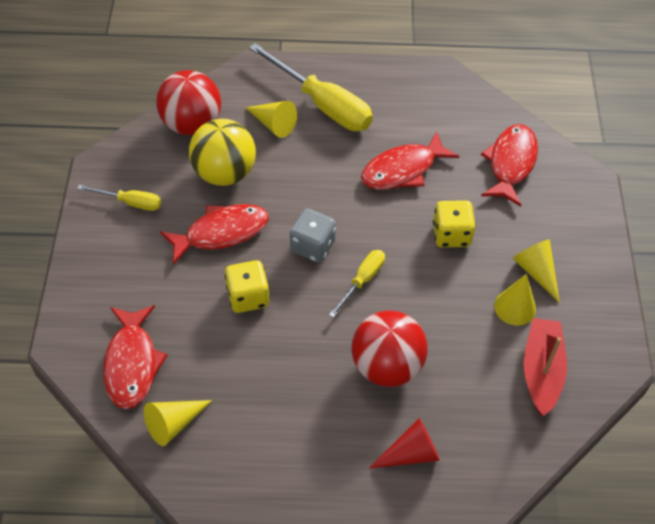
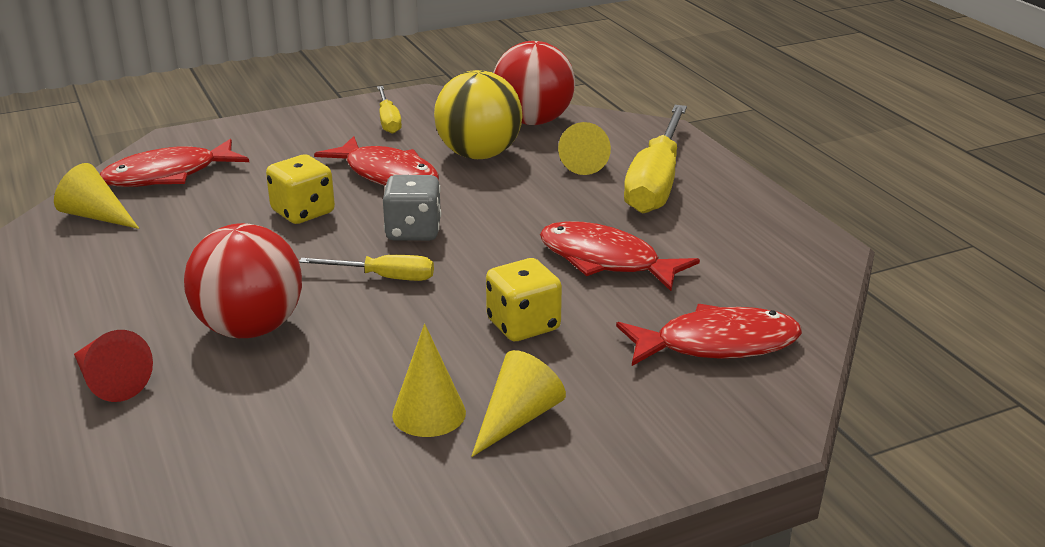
camera: 65 degrees right, 25 degrees down
(541, 371) = (318, 468): red boat -> none

